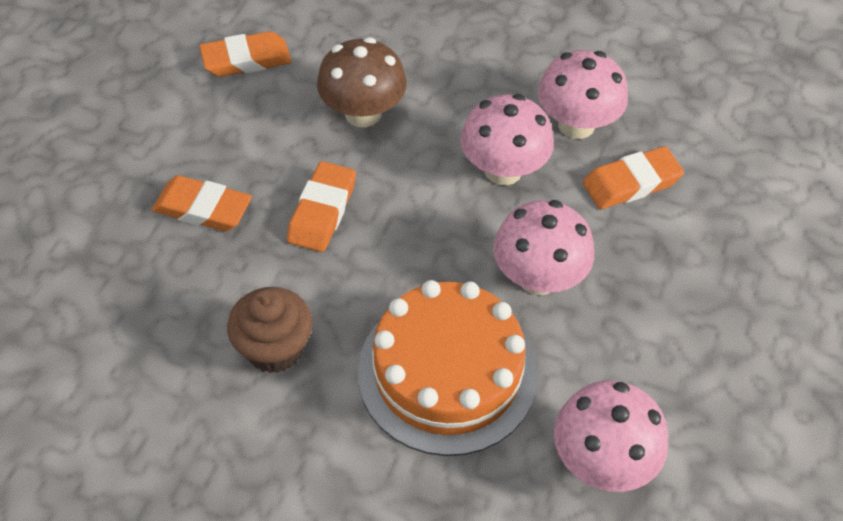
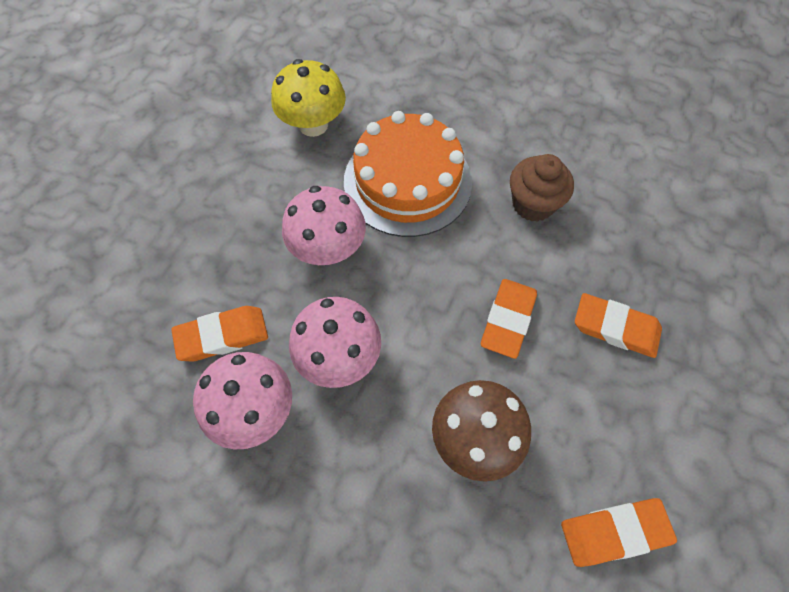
camera: 175 degrees left, 10 degrees up
(601, 460) = (313, 124): pink mushroom -> yellow mushroom

